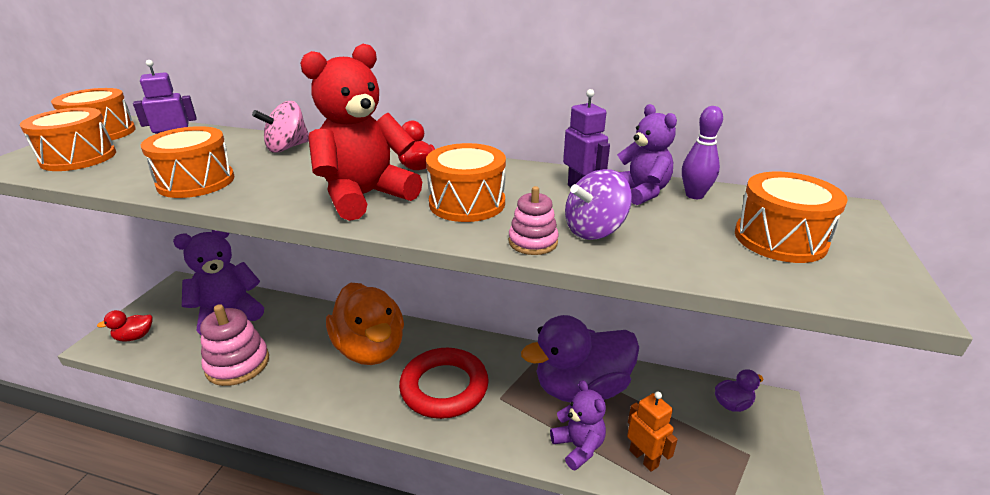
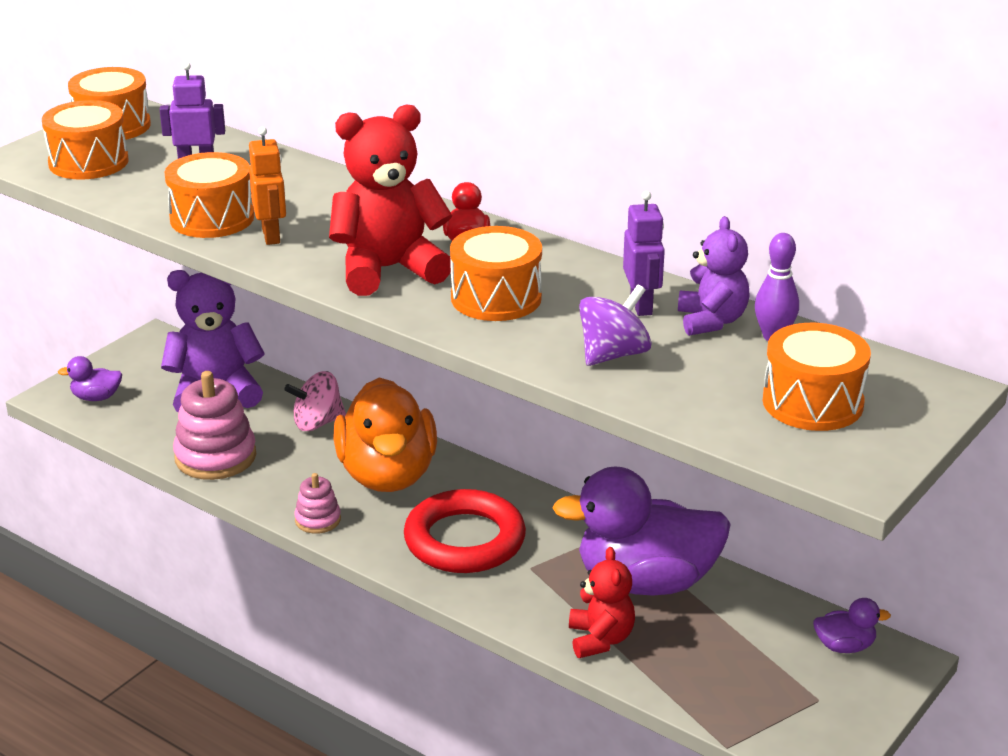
camera: 20 degrees right, 0 degrees up
(135, 337) = (96, 397): red duck -> purple duck
(287, 147) = (324, 185): pink spinning top -> pink spinning top (317, 423)
(533, 242) = (536, 354): pink stacking toy -> pink stacking toy (318, 520)
(578, 447) = (600, 639): purple teddy bear -> red teddy bear
(594, 230) = (613, 354): purple spinning top -> purple spinning top turned 150 degrees clockwise
(644, 458) = (676, 669): orange robot -> orange robot (271, 236)

